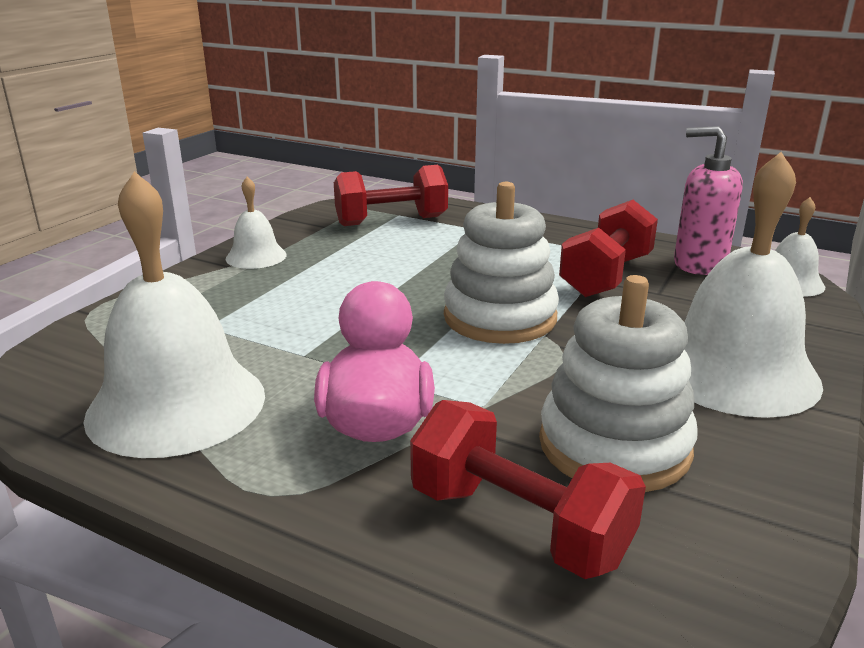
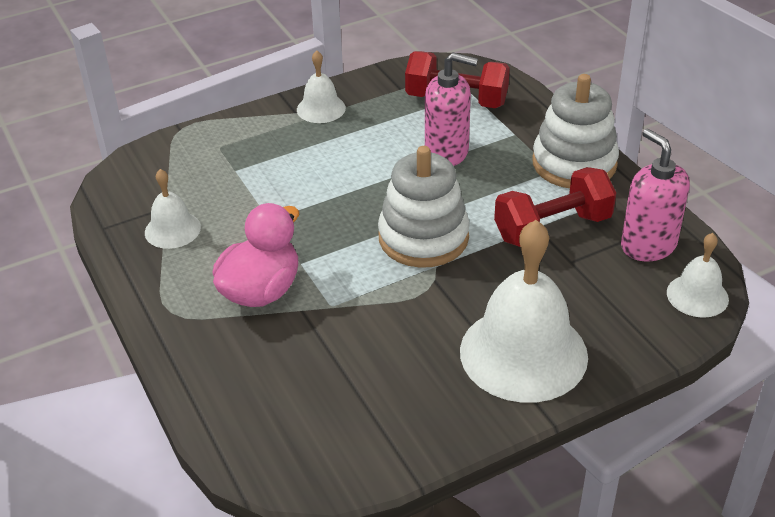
camera: 35 degrees right, 15 degrees up
(176, 404) = (172, 229): white bell -> white bell, size x0.50
(433, 254) = (447, 153): none -> pink soap dispenser
(518, 525) = (267, 388): red dumbbell -> none
(614, 446) = (373, 368): white stacking toy -> white stacking toy (574, 163)

